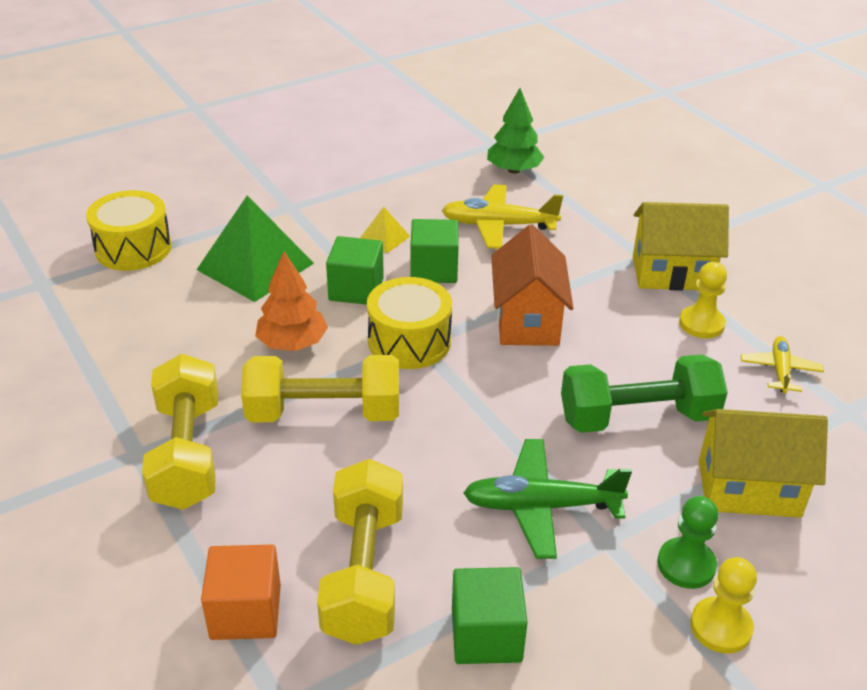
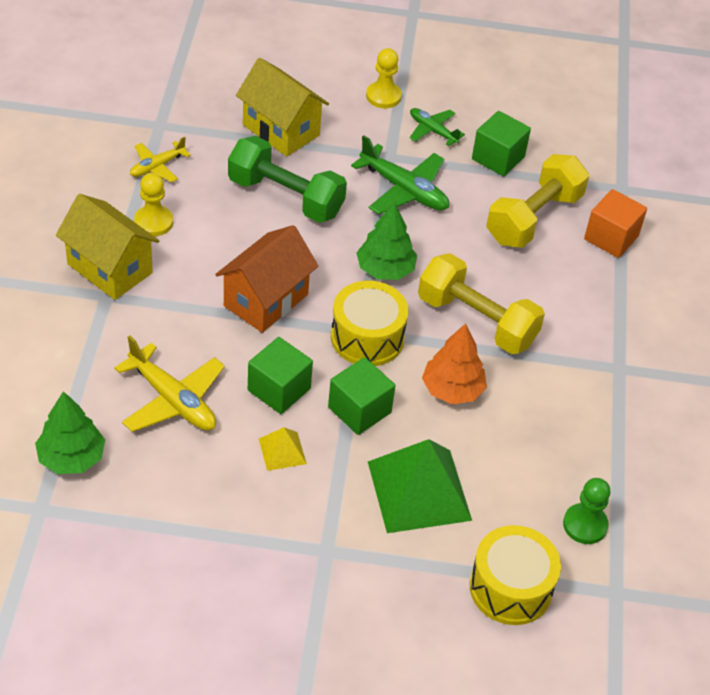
camera: 145 degrees left, 10 degrees up
(187, 453) = (586, 347): yellow dumbbell -> none
(460, 407) = (385, 269): none -> green tree
(605, 617) = (432, 130): none -> green plane
(686, 565) = (364, 124): green pawn -> green pawn (585, 525)

